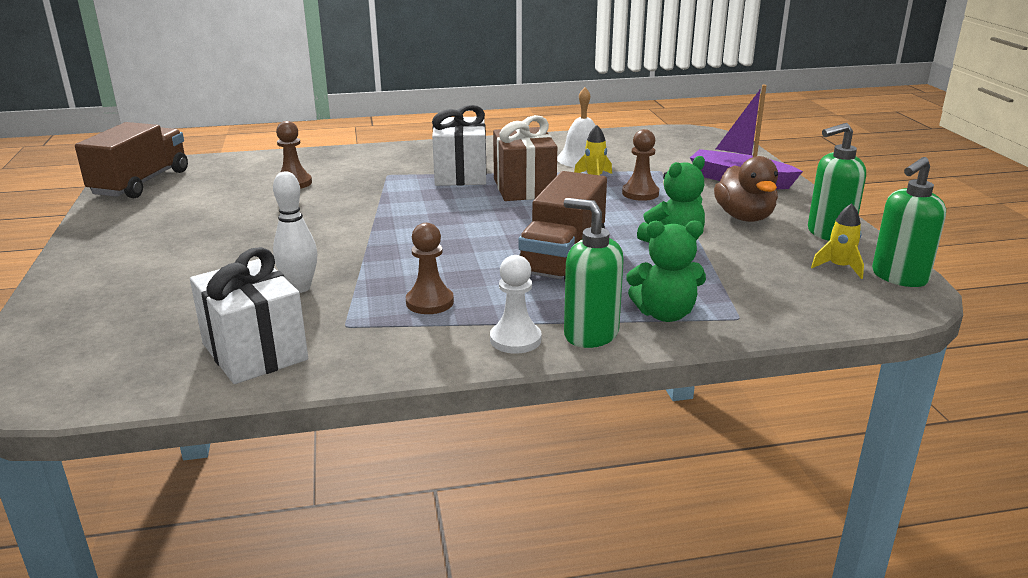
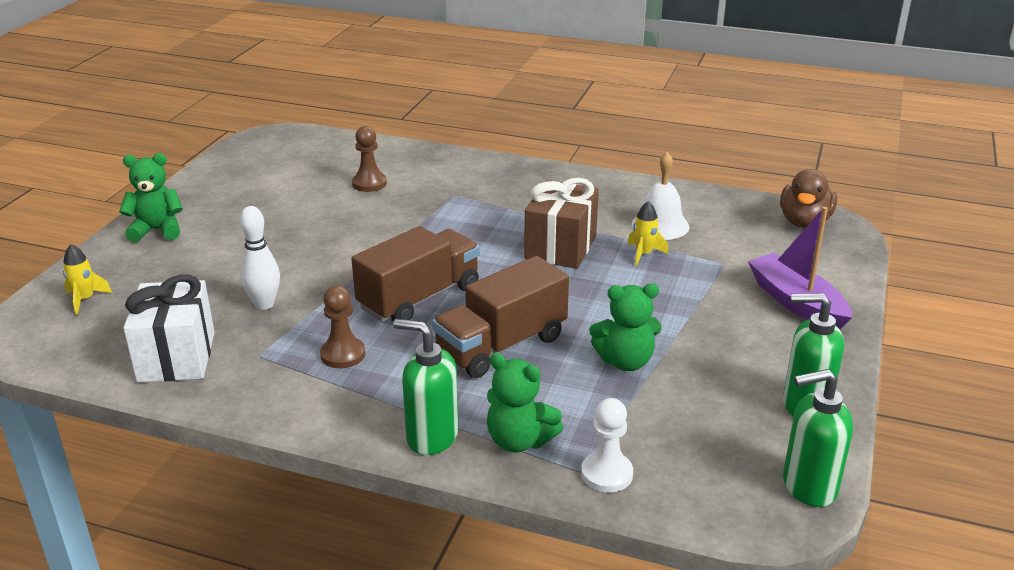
camera: 30 degrees right, 5 degrees up
(100, 262) = (157, 230): none -> green teddy bear
(141, 183) = (256, 150): brown truck -> brown truck (419, 298)
(460, 174) = (520, 213): white gift -> none
(515, 339) = (367, 418): white pawn -> white pawn (607, 474)
(590, 334) = (431, 437): green soap dispenser -> green soap dispenser turned 45 degrees counterclockwise
(640, 193) = (666, 289): brown pawn -> none
(744, 217) = (738, 353): brown duck -> brown duck (804, 222)
(839, 267) = (758, 451): yellow rocket -> yellow rocket (85, 299)

